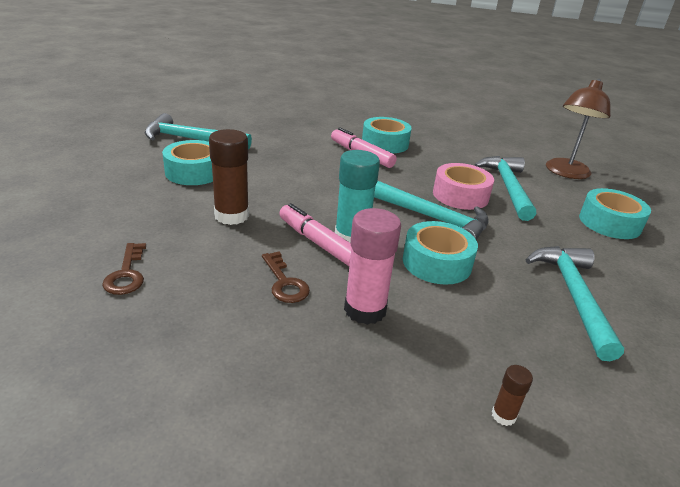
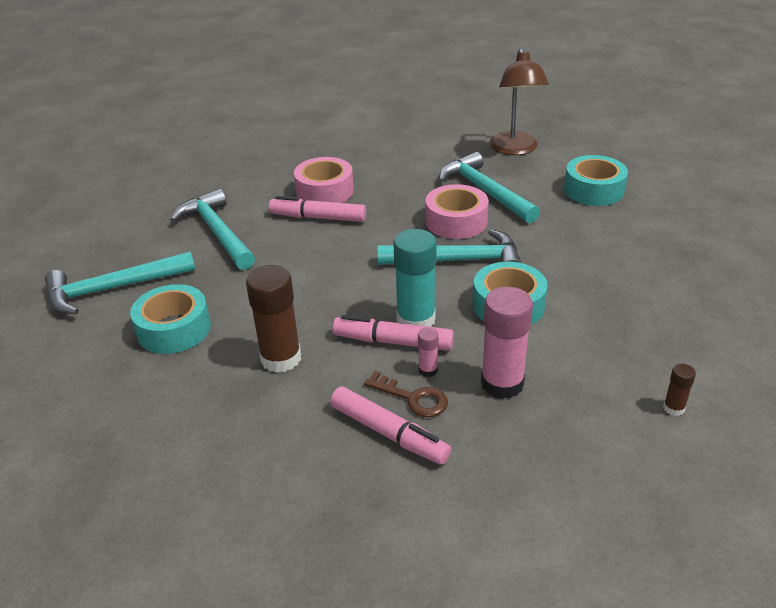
camera: 30 degrees left, 5 degrees up
(126, 274) = (264, 477): brown key -> none
(238, 295) = (389, 433): none -> pink marker
(319, 271) = (428, 370): none -> pink glue stick
(385, 143) = (324, 191): turquoise tape -> pink tape
(573, 296) = (629, 279): turquoise hammer -> turquoise hammer (217, 232)

